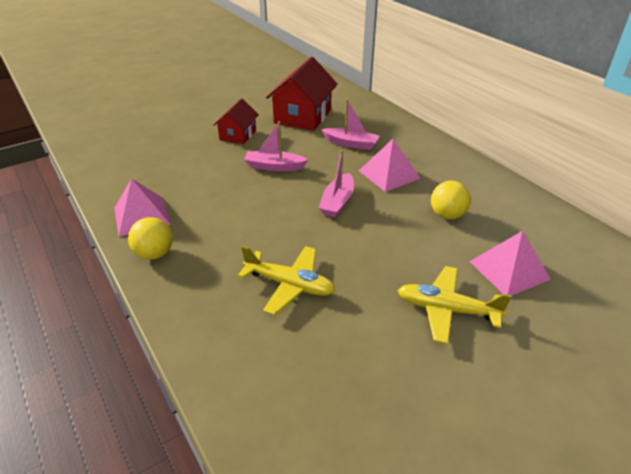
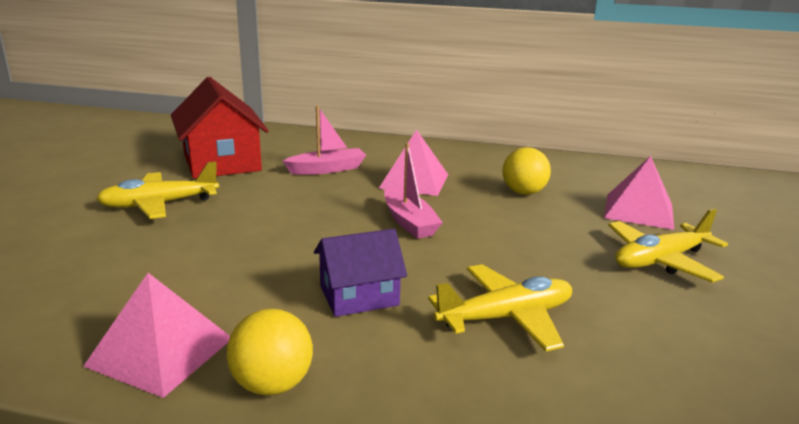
camera: 45 degrees left, 15 degrees down
(238, 135) = (159, 204): red house -> yellow plane
(244, 233) = (359, 295): none -> purple house
(274, 167) = (273, 218): pink boat -> none

